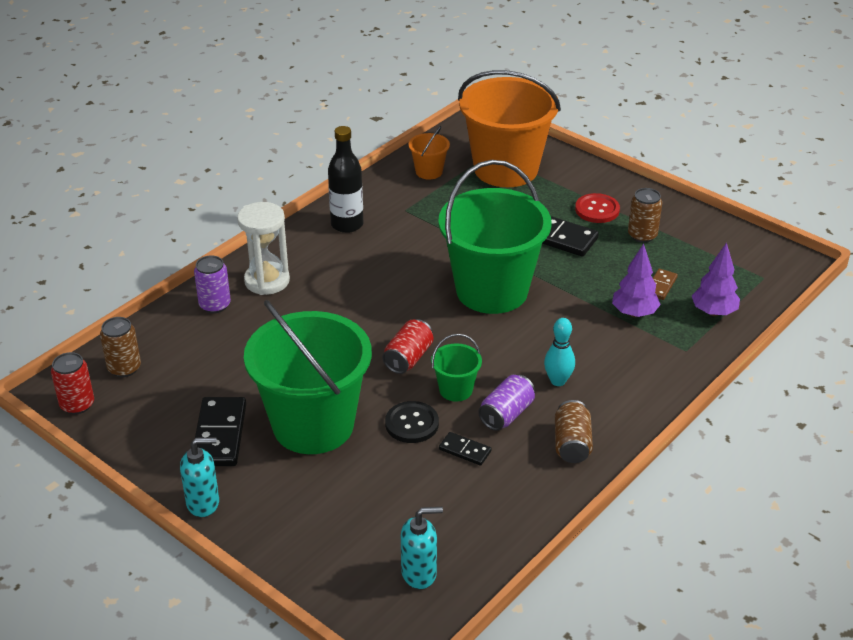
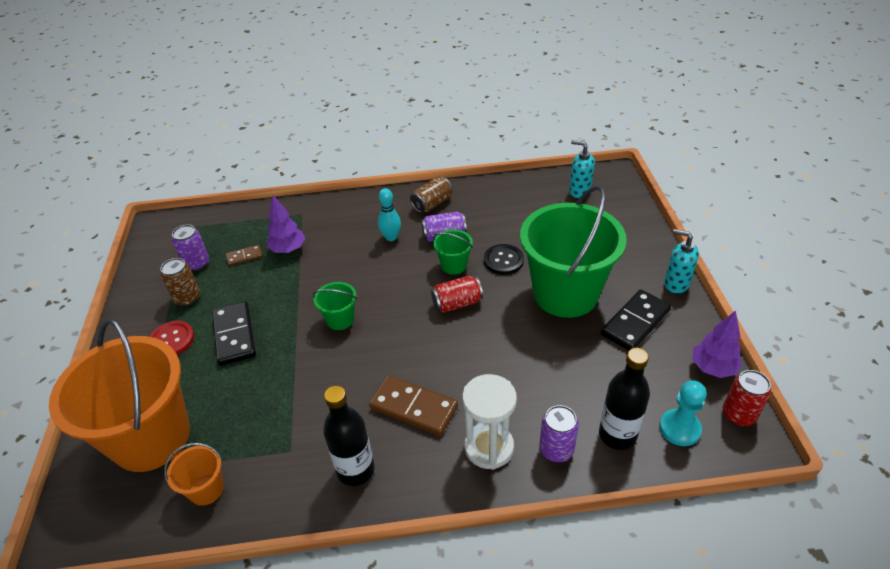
camera: 135 degrees left, 5 degrees up
(124, 368) = (679, 428): brown can -> turquoise pawn
(173, 338) = (617, 435): none -> black bottle
(350, 272) = (414, 407): none -> brown domino
(465, 450) = (491, 230): black domino -> none
(492, 290) = (340, 320): green bucket -> green bucket, size x0.42
(688, 258) = (197, 264): none -> purple can
(713, 312) = (250, 224): purple tree -> purple tree (712, 368)

